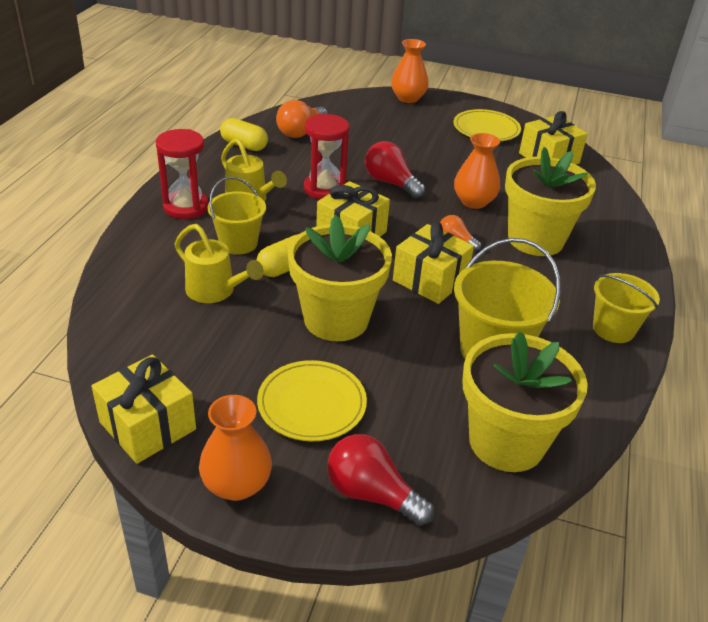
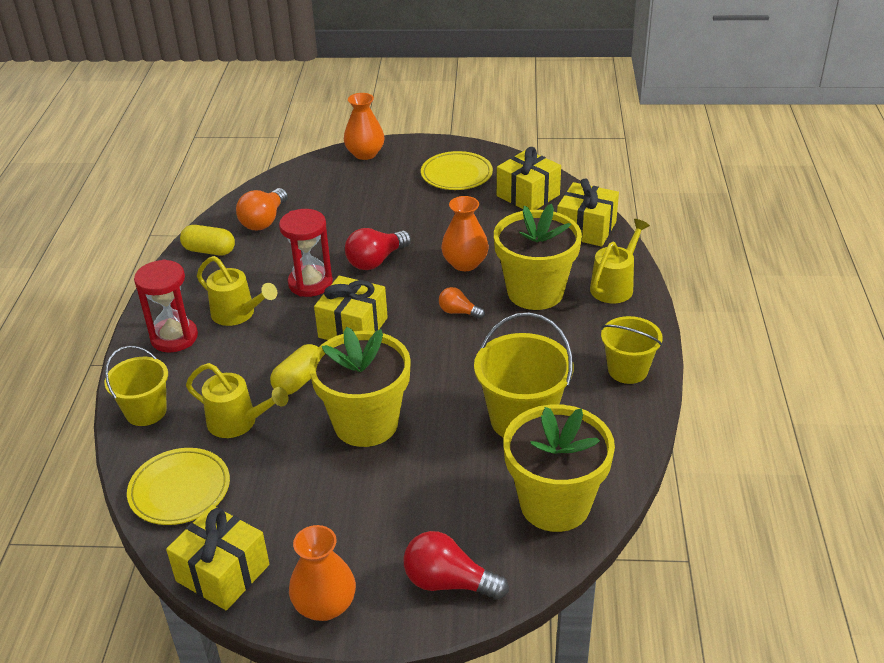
camera: 10 degrees left, 0 degrees up
(238, 243) = (243, 365): yellow bucket -> yellow bucket (146, 411)
(312, 404) = (369, 513): yellow plate -> yellow plate (180, 490)
(390, 183) = (376, 261): red light bulb -> red light bulb turned 75 degrees counterclockwise
(430, 280) = (444, 360): yellow gift -> yellow gift (586, 229)
(617, 250) = (615, 286): none -> yellow watering can

